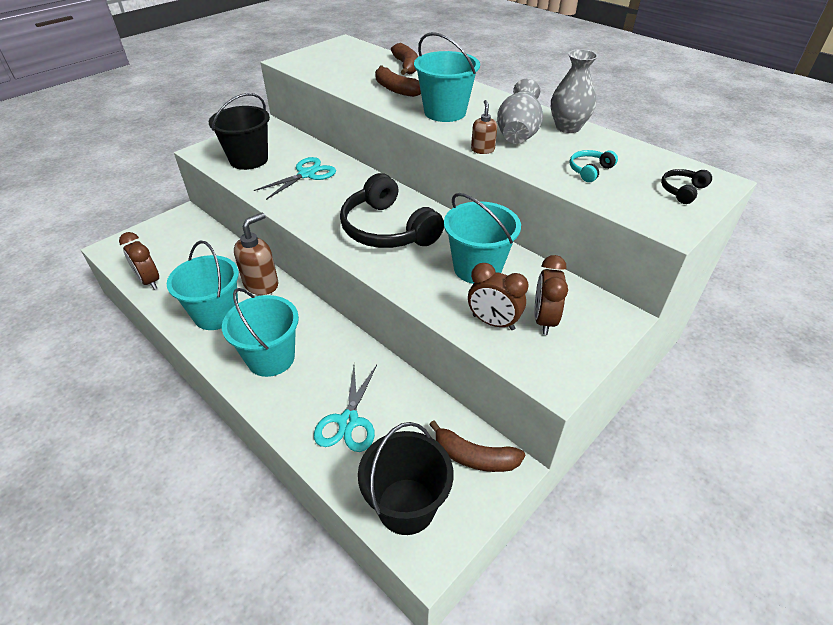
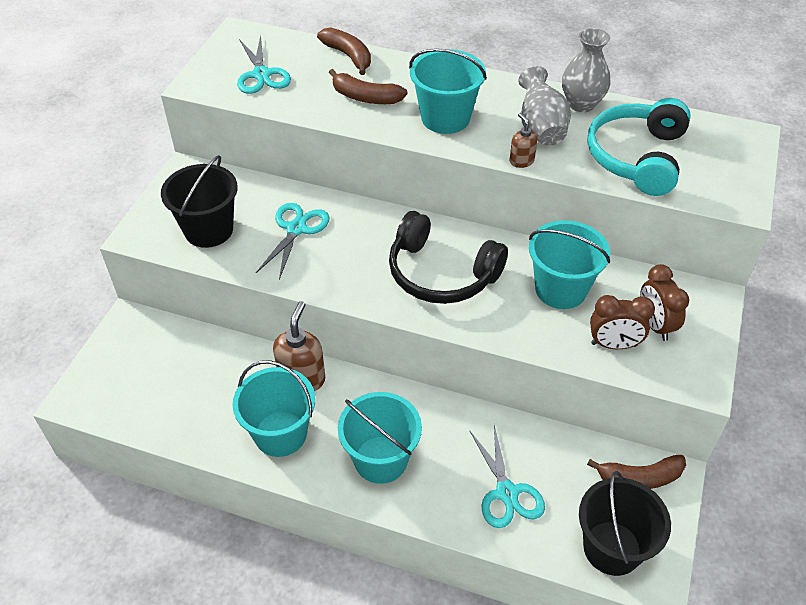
camera: 25 degrees left, 5 degrees up
(149, 281) = (165, 424): brown clock -> none
(335, 64) = (261, 75): none -> turquoise scissors
(589, 170) = (637, 157): turquoise headphones -> turquoise headphones, size x2.35
(682, 191) = (728, 157): black headphones -> none

